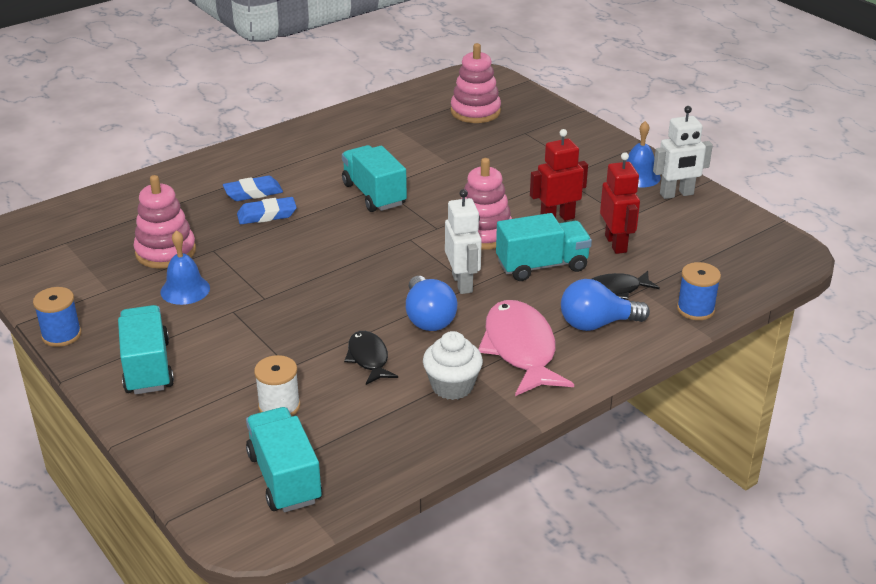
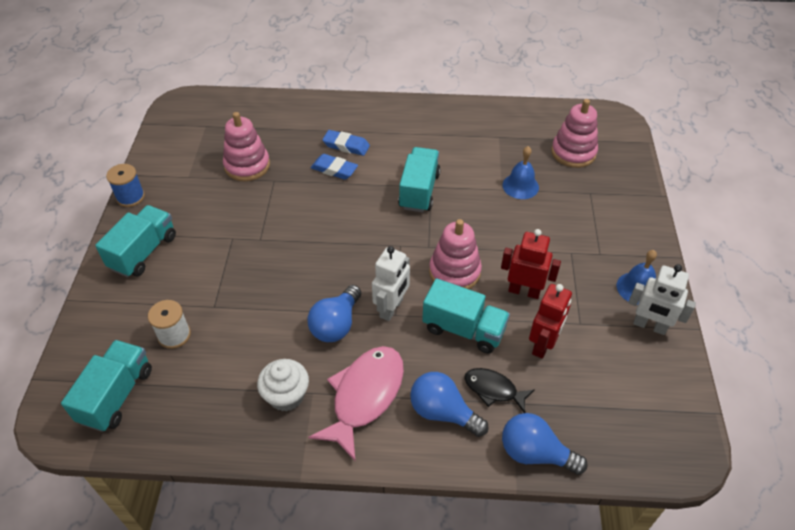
camera: 40 degrees right, 15 degrees up
(185, 290) = (225, 203): blue bell -> blue bell (520, 186)
(368, 358) = (263, 333): black fish -> none
(695, 309) = (535, 453): blue spool -> blue light bulb

